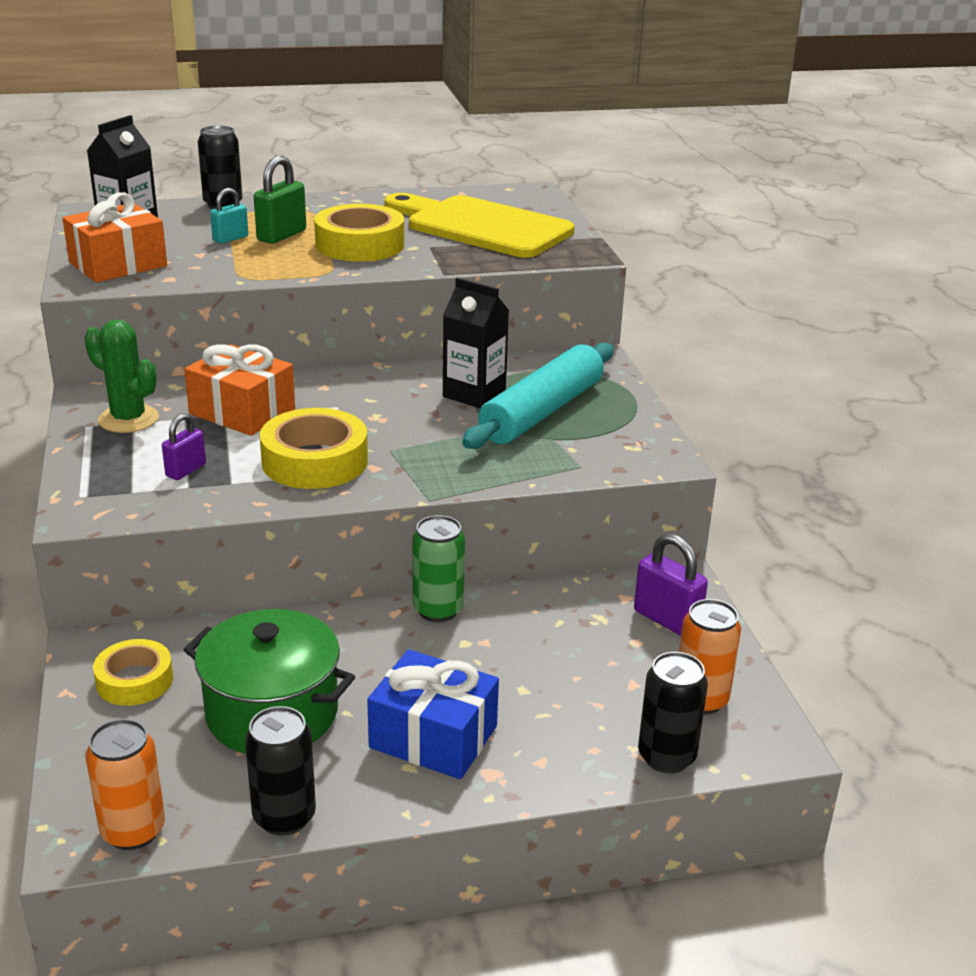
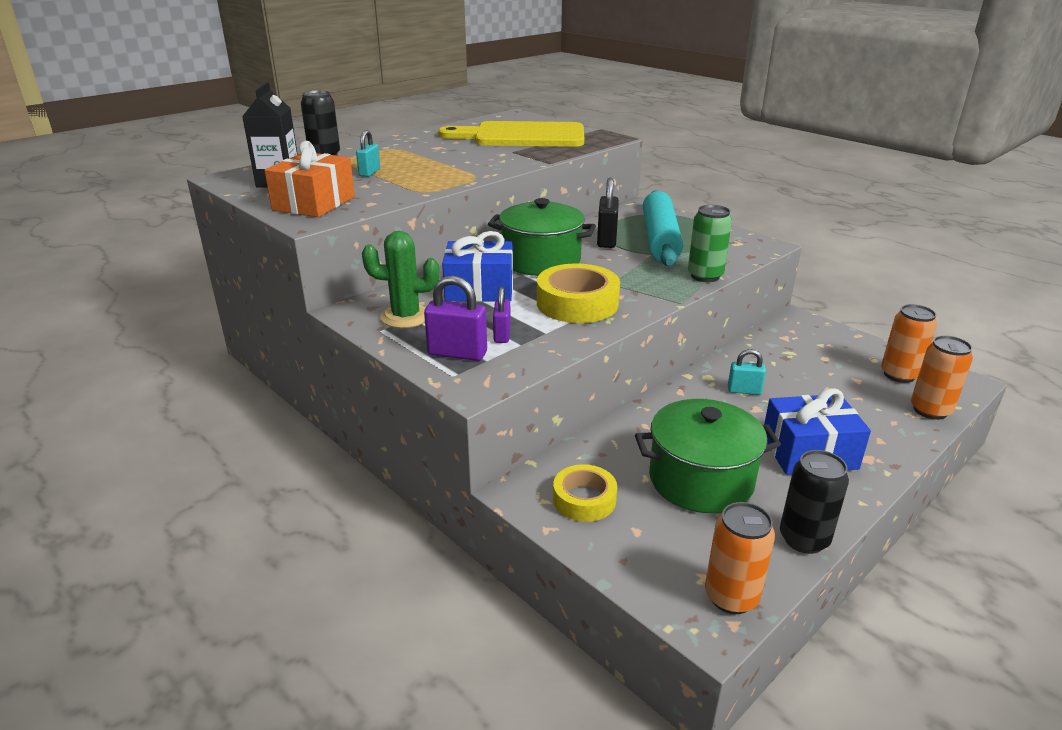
camera: 30 degrees left, 0 degrees up
(242, 411) = (479, 289): orange gift -> blue gift
(281, 235) = (402, 164): green padlock -> none
(357, 398) = (541, 261): none -> green pot
(360, 245) = (466, 159): yellow tape -> none
(438, 609) = (701, 380): green can -> green can (705, 276)
(469, 640) = (744, 391): none -> turquoise padlock
(474, 394) = (606, 240): black carton -> black padlock
(666, 620) = (822, 341): purple padlock -> purple padlock (457, 353)
(666, 756) = (930, 410): black can -> orange can

